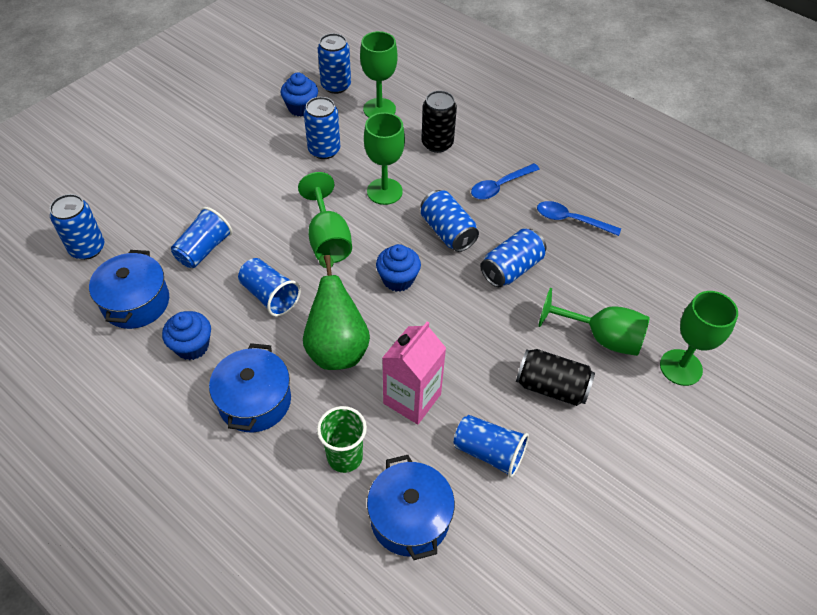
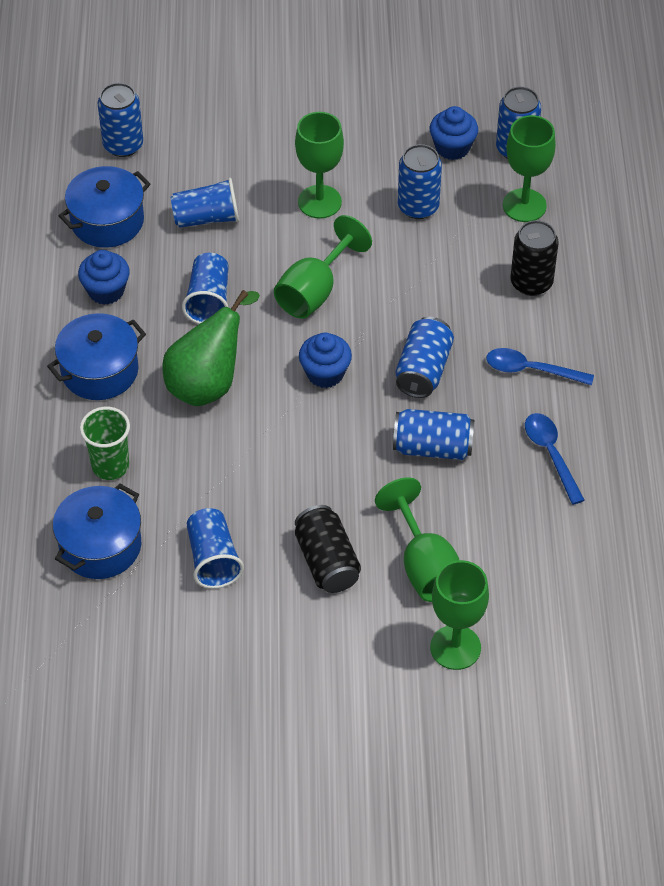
camera: 50 degrees right, 0 degrees up
(384, 191) = (419, 289): green goblet -> green goblet (319, 202)
(412, 398) = (210, 471): pink carton -> none

